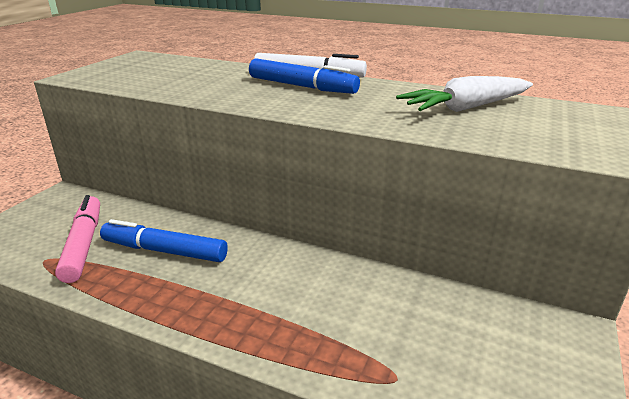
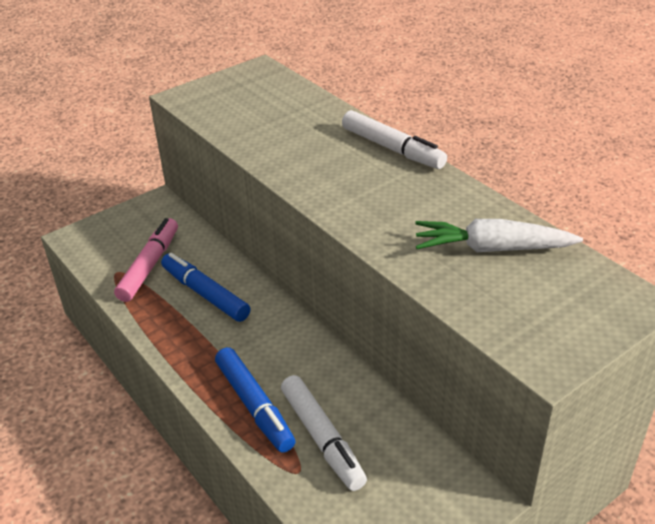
camera: 30 degrees right, 10 degrees up
(301, 86) = (368, 167): blue marker -> blue marker (254, 405)
(390, 335) = (322, 438): none -> white marker

